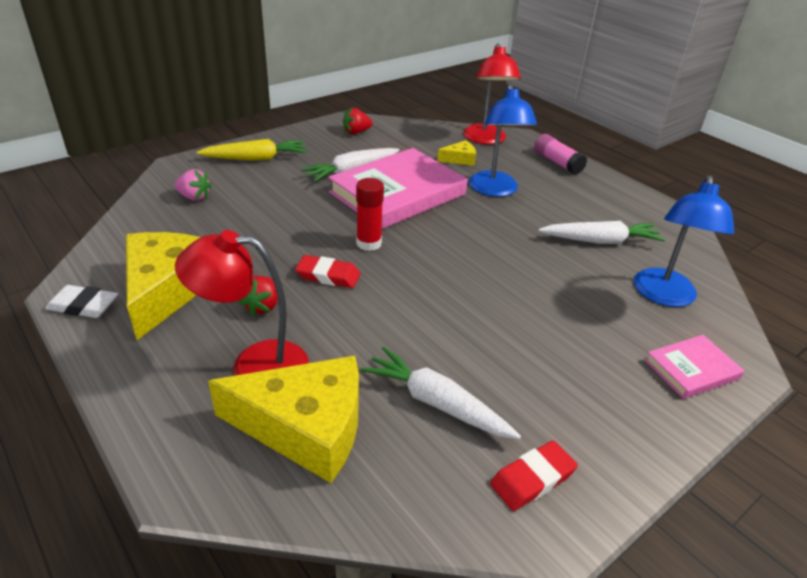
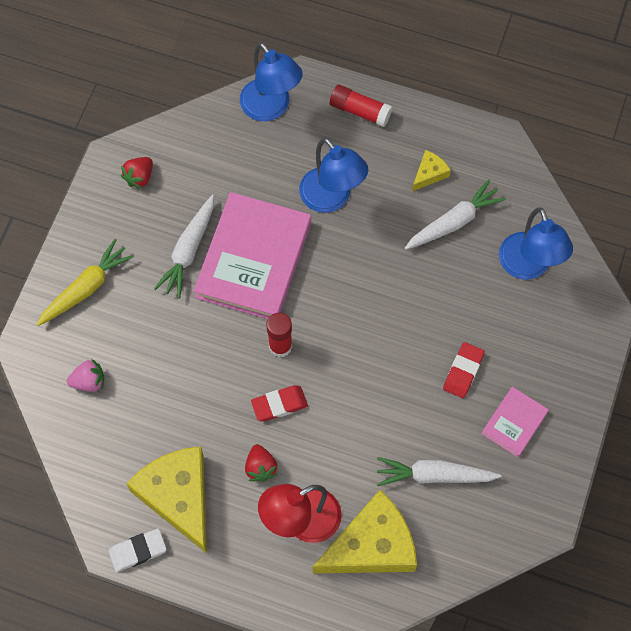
camera: 30 degrees left, 30 degrees up
(460, 159) = (270, 164): yellow cheese -> yellow cheese (429, 174)
(486, 139) = (271, 108): red lamp -> blue lamp
(532, 479) = (519, 495): red eraser -> red eraser (463, 371)
(557, 162) = (360, 111): pink glue stick -> red glue stick
(691, 369) = (573, 339): pink book -> pink book (514, 423)

